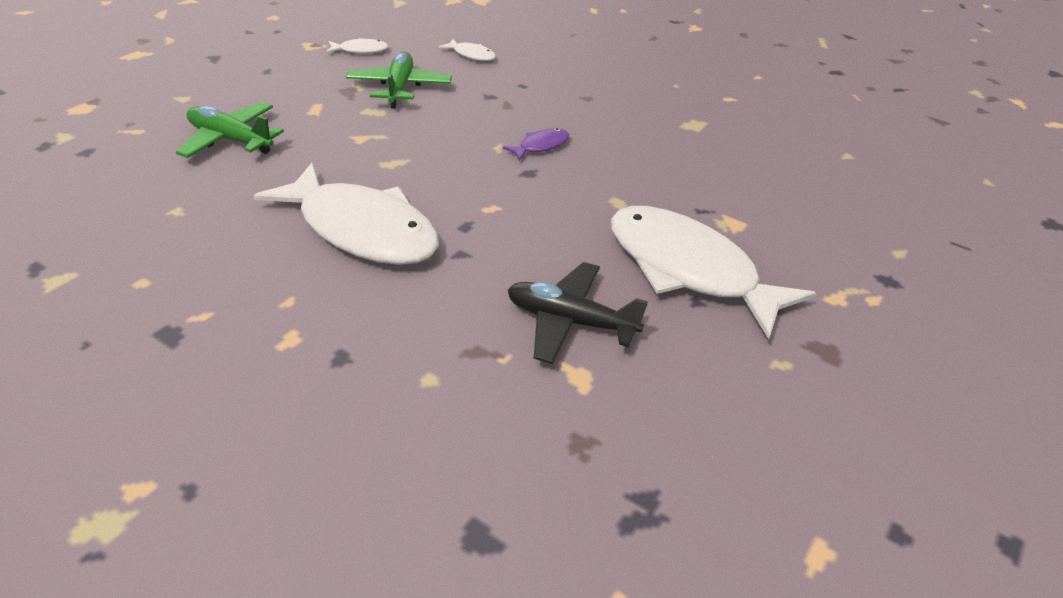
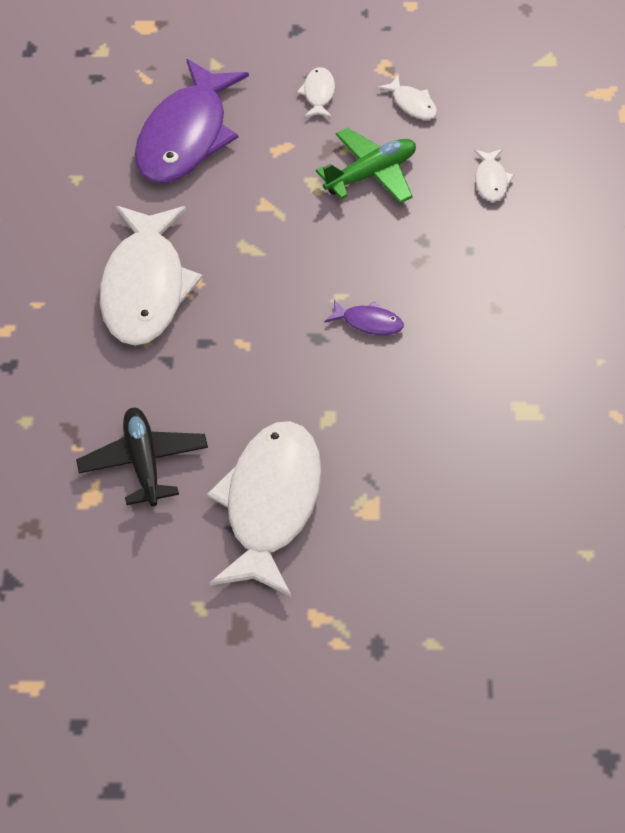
camera: 60 degrees right, 10 degrees up
(231, 140) = (186, 137): green plane -> purple fish
(290, 74) = (318, 94): none -> white fish

